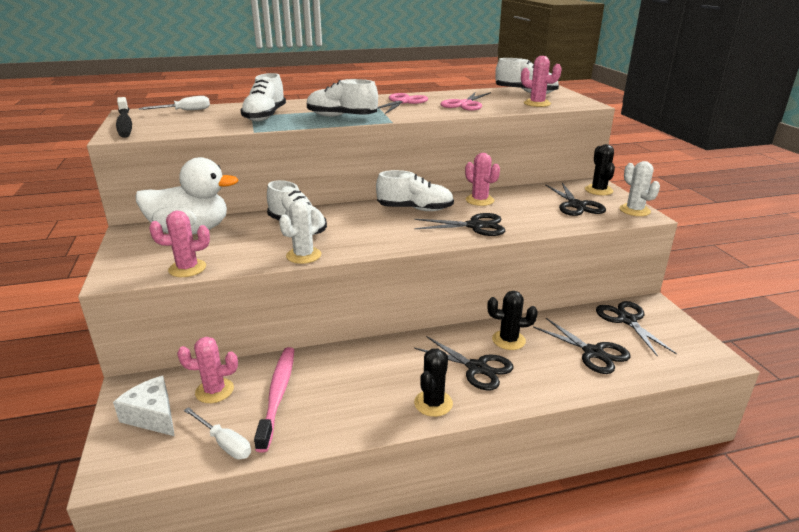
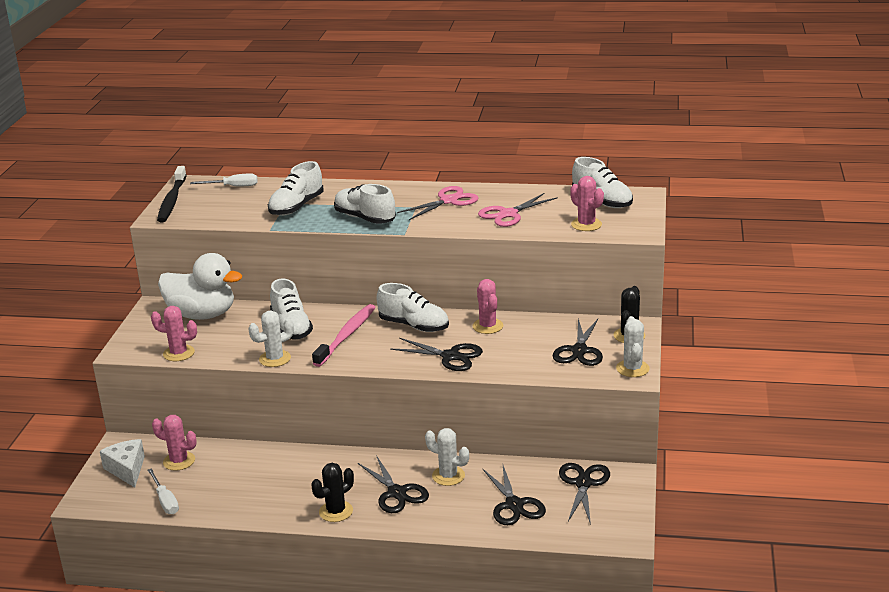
camera: 25 degrees right, 0 degrees up
(277, 395) = (222, 476): pink toothbrush -> pink toothbrush (346, 336)
(508, 340) = (448, 476): black cactus -> white cactus

